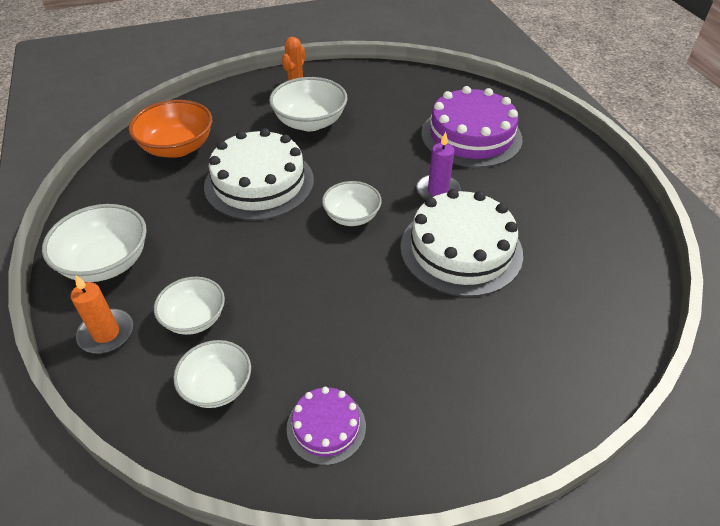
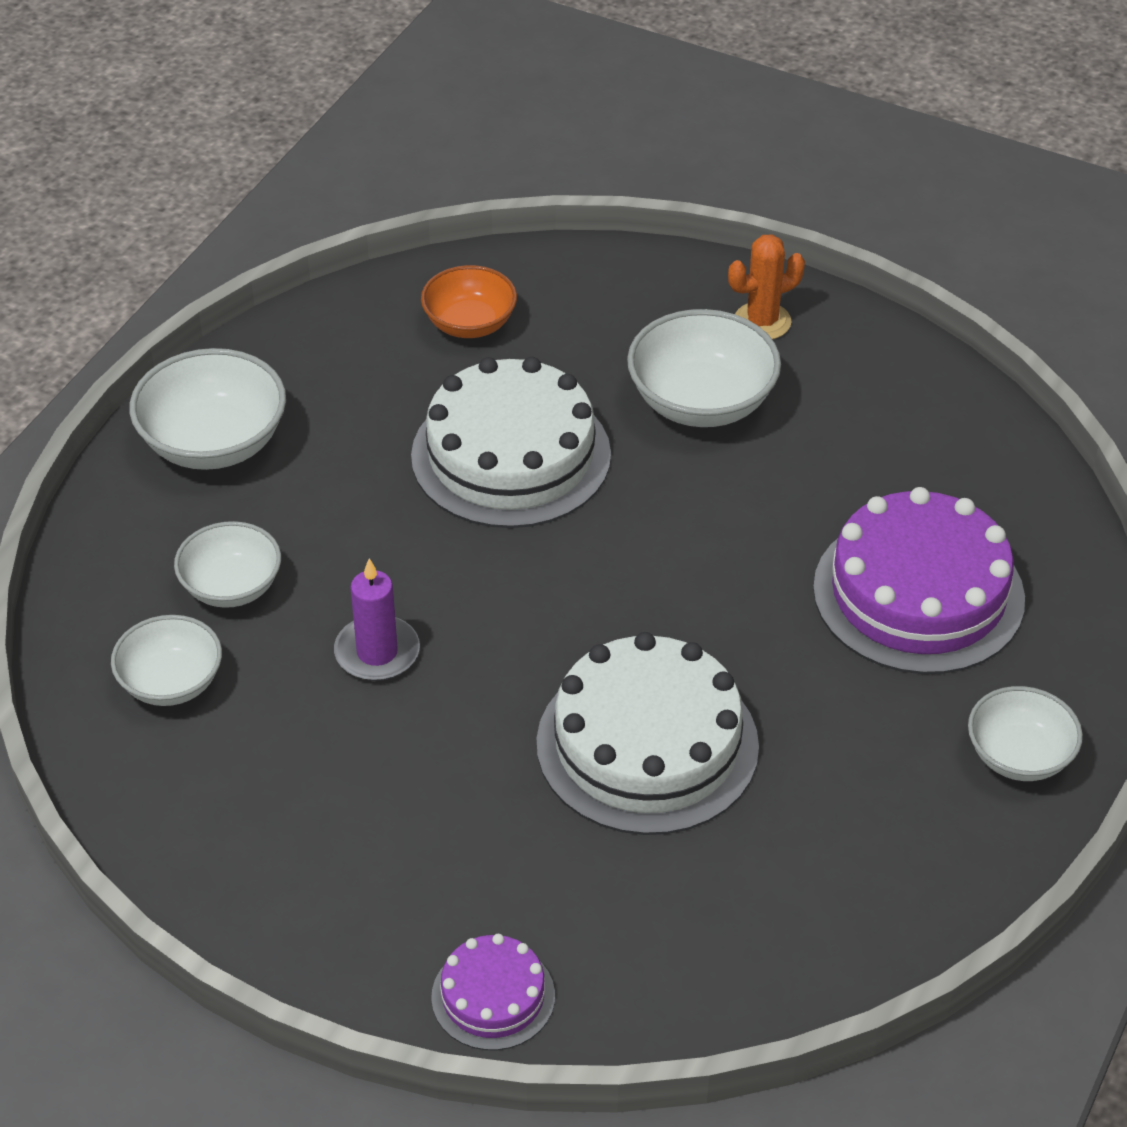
camera: 45 degrees right, 0 degrees up
(106, 333) = (128, 535): orange candle -> none
(177, 147) = (469, 323): orange bowl -> orange bowl, size x0.65
(326, 427) = (225, 812): purple cake -> purple cake (493, 996)
(352, 216) = (568, 592): white bowl -> white bowl (1019, 756)
(438, 191) = (736, 642): purple candle -> purple candle (377, 652)

